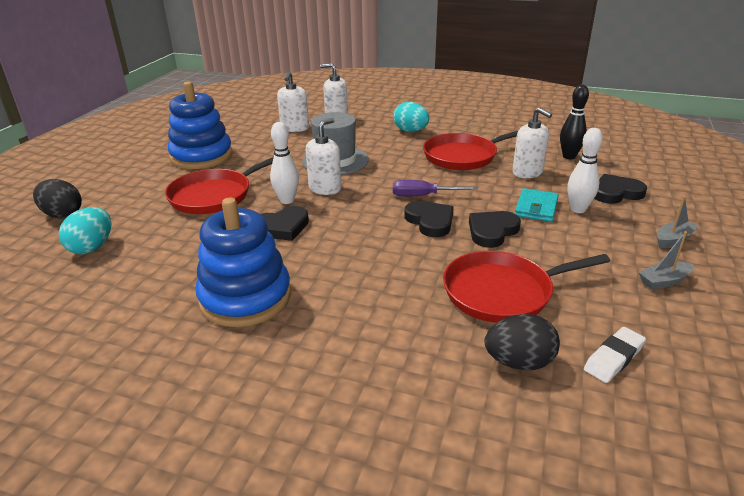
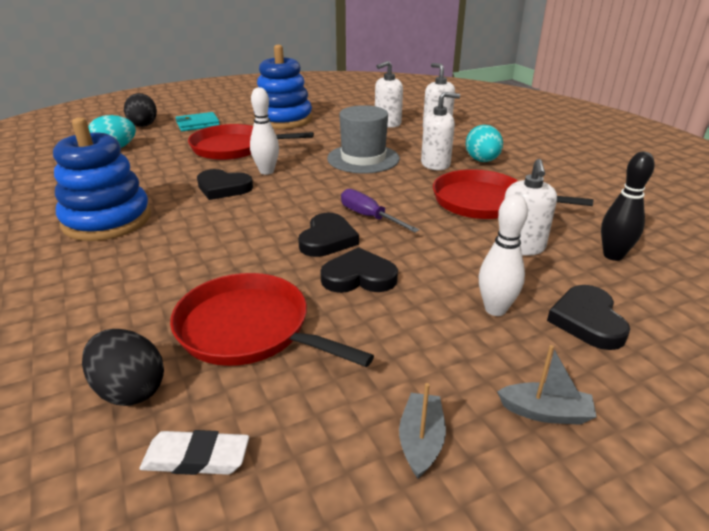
camera: 45 degrees right, 0 degrees up
(325, 188) = (309, 175): white soap dispenser -> white soap dispenser (435, 164)
(536, 208) = (451, 282): turquoise wallet -> turquoise wallet (198, 124)
(616, 193) = (587, 321): black heart -> black heart turned 120 degrees counterclockwise
(663, 281) = (421, 441): grey boat -> grey boat turned 75 degrees clockwise

